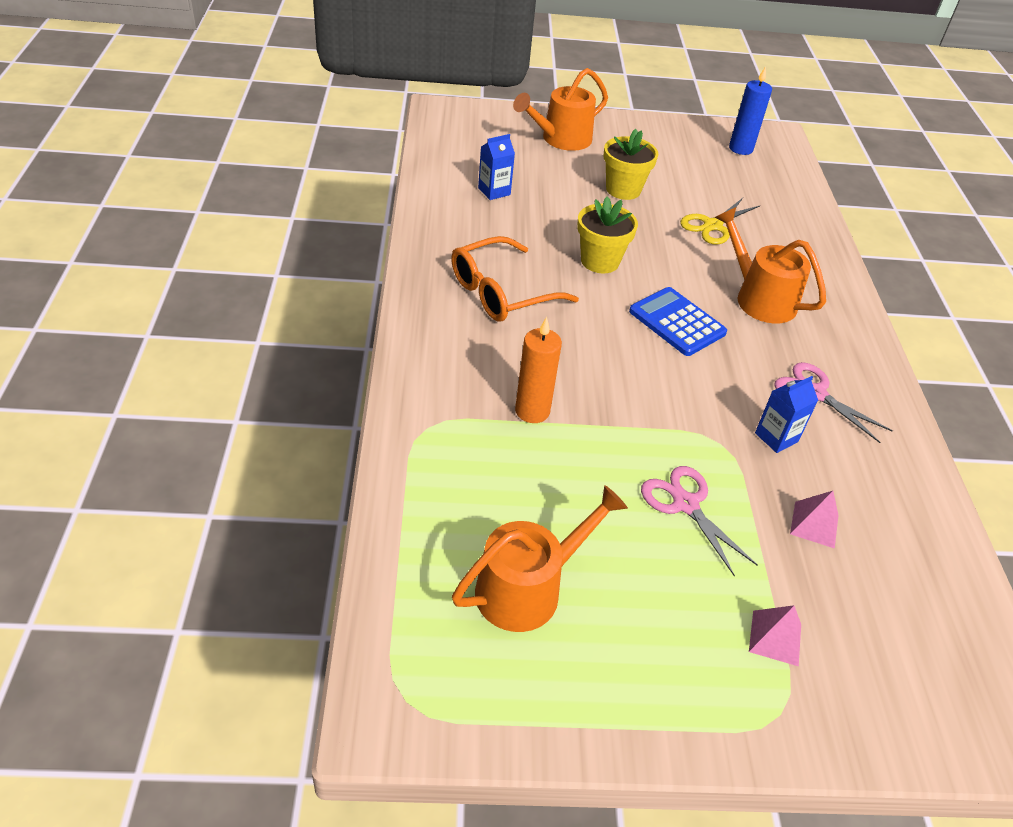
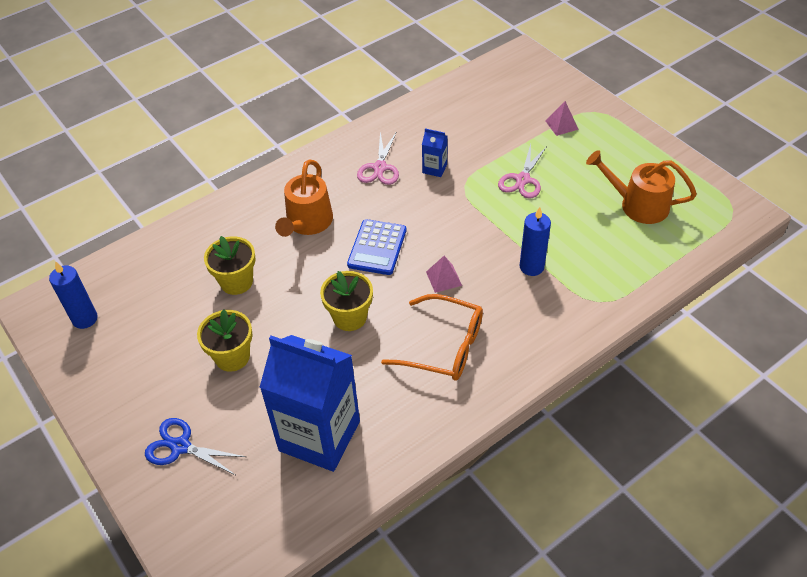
camera: 120 degrees left, 5 degrees up
(494, 191) = (319, 436): blue carton -> blue carton, size x2.45
(532, 411) = (531, 267): orange candle -> blue candle
(561, 139) = (180, 446): orange watering can -> blue scissors
(712, 226) = (236, 282): yellow scissors -> yellow flower pot
(814, 524) = (481, 136): pink pyramid -> pink pyramid (444, 278)

